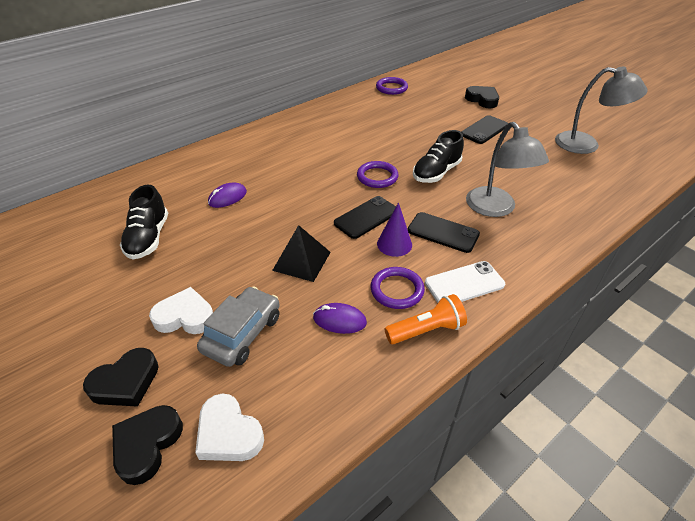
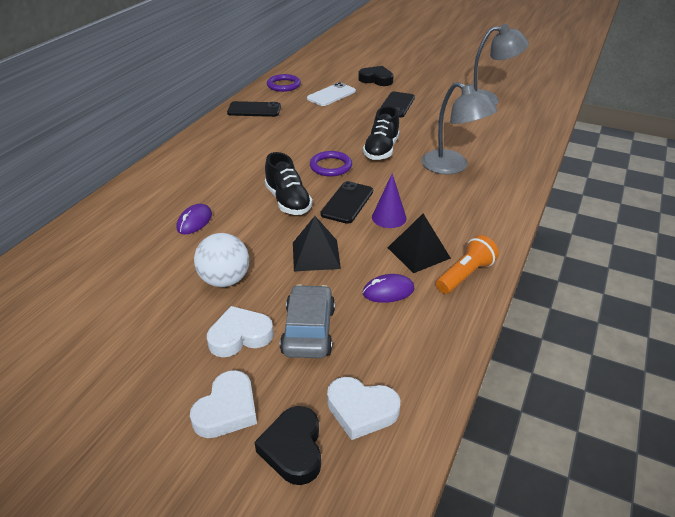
camera: 25 degrees left, 5 degrees down
(126, 382) = (227, 410): black heart -> white heart
(148, 238) = (138, 281): black shoe -> black shoe (288, 201)
(211, 259) = (225, 280): none -> white ball
(397, 290) = (418, 253): purple ring -> black pyramid
(443, 232) = (423, 197): black phone -> black phone (254, 110)
(464, 284) = (469, 231): white phone -> white phone (331, 95)

